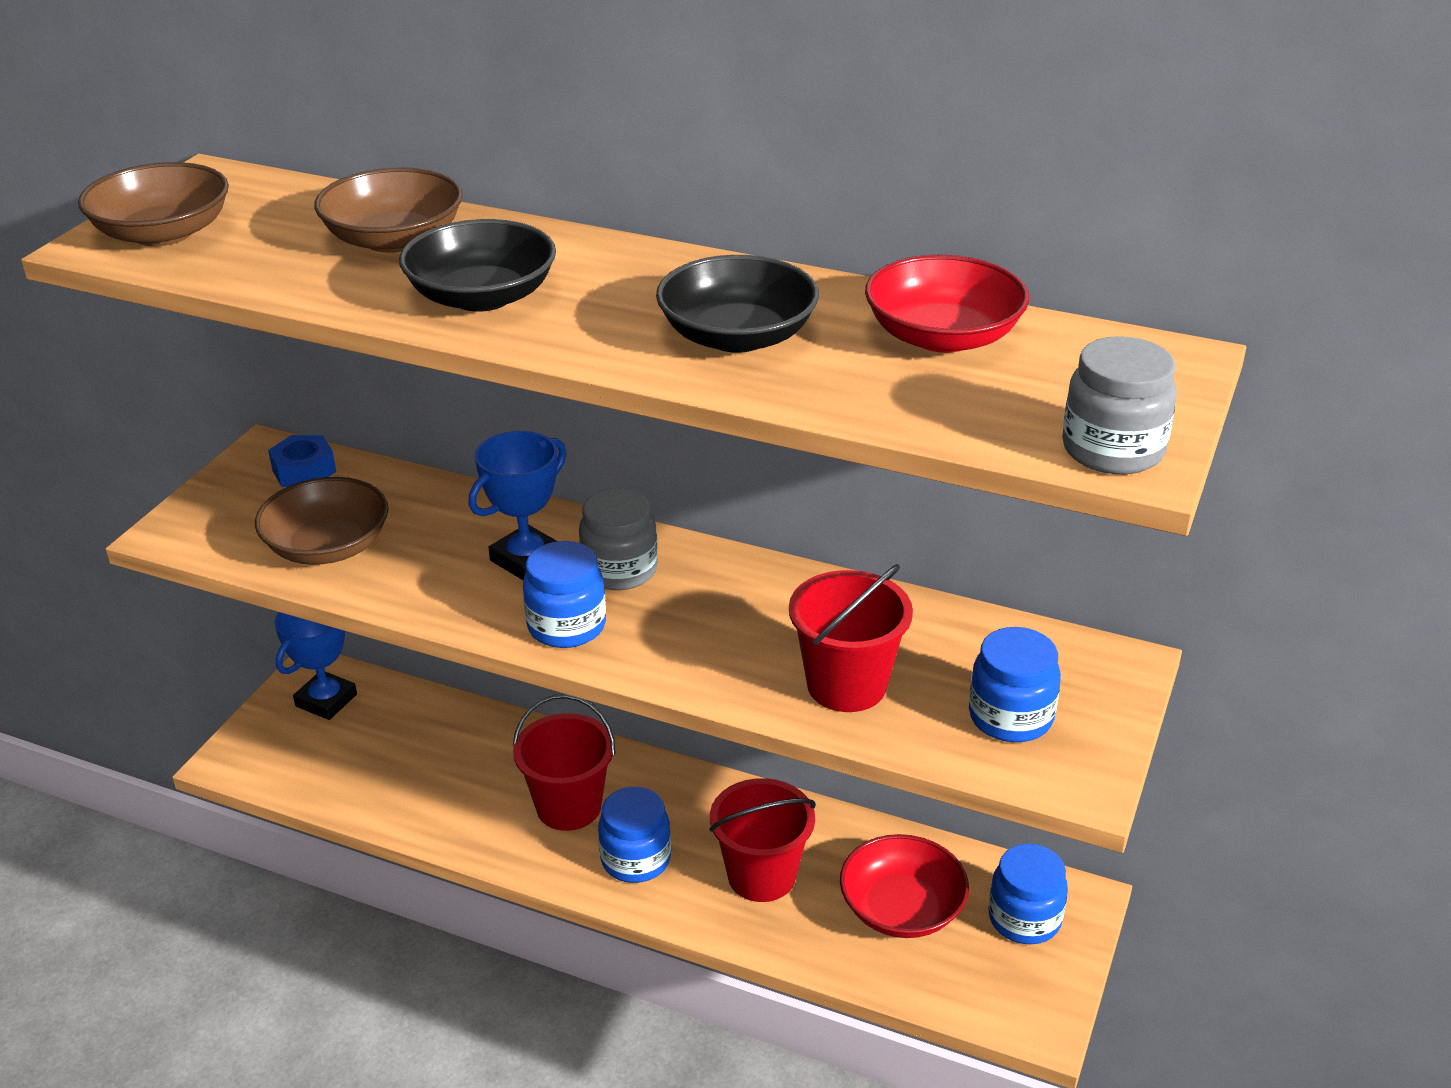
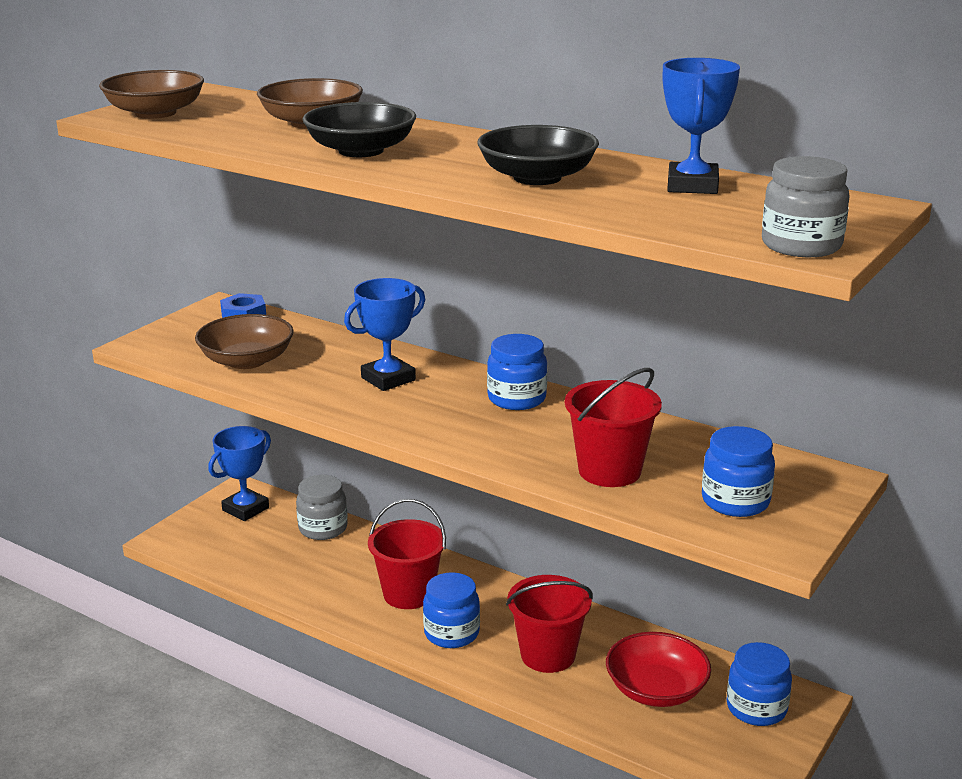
camera: 10 degrees right, 10 degrees down
(566, 626) = (406, 418): blue jar -> blue jar (516, 399)
(619, 570) = (455, 390): grey jar -> grey jar (323, 528)
(943, 336) = (692, 186): red bowl -> blue trophy

